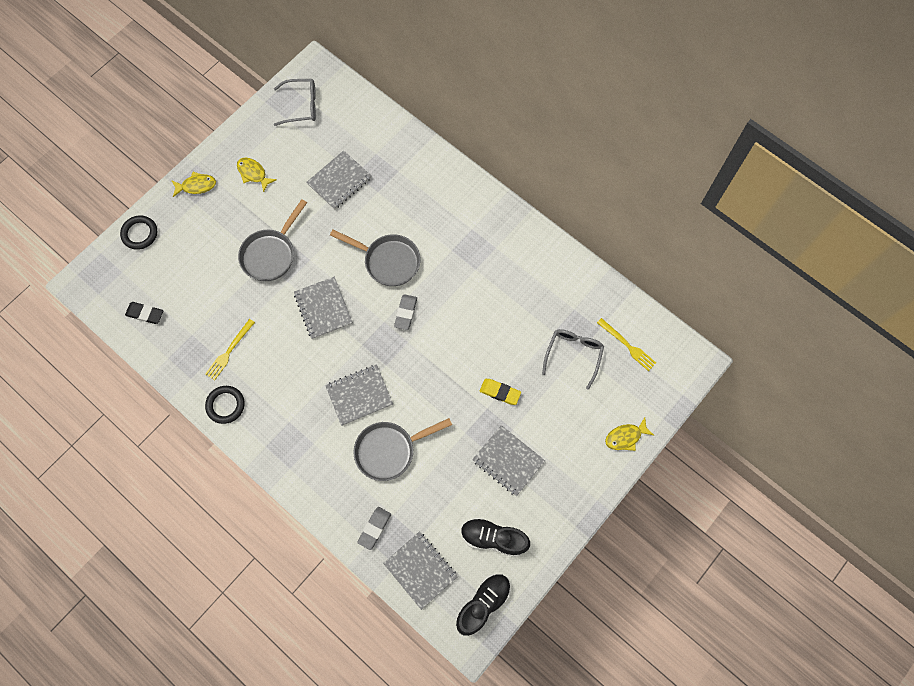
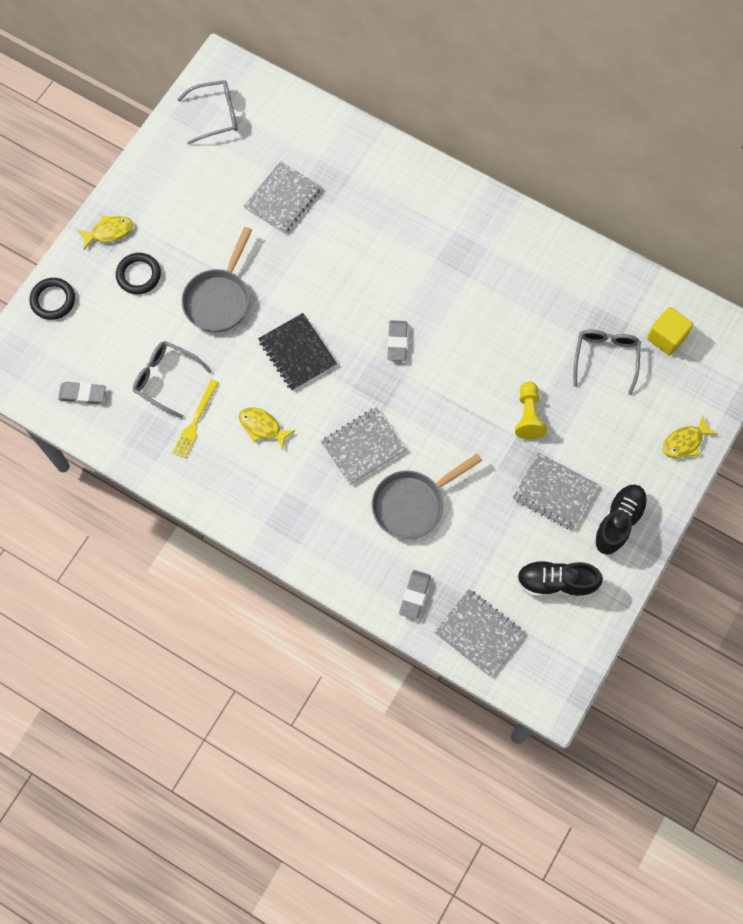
camera: 10 degrees left, 0 degrees up
(145, 314) = (82, 394): black eraser -> grey eraser
(213, 312) = (165, 379): none -> grey glasses
(225, 405) = (205, 485): black ring -> black ring (138, 275)
(253, 173) = (176, 206): yellow fish -> yellow fish (262, 427)
(323, 308) = (297, 353): grey notebook -> black notebook
(388, 261) = (363, 285): grey pan -> none
(483, 604) = (559, 657): black shoe -> black shoe (618, 522)
(500, 392) = (528, 416): yellow eraser -> yellow pawn
(627, 346) = (666, 337): yellow fork -> yellow cube

